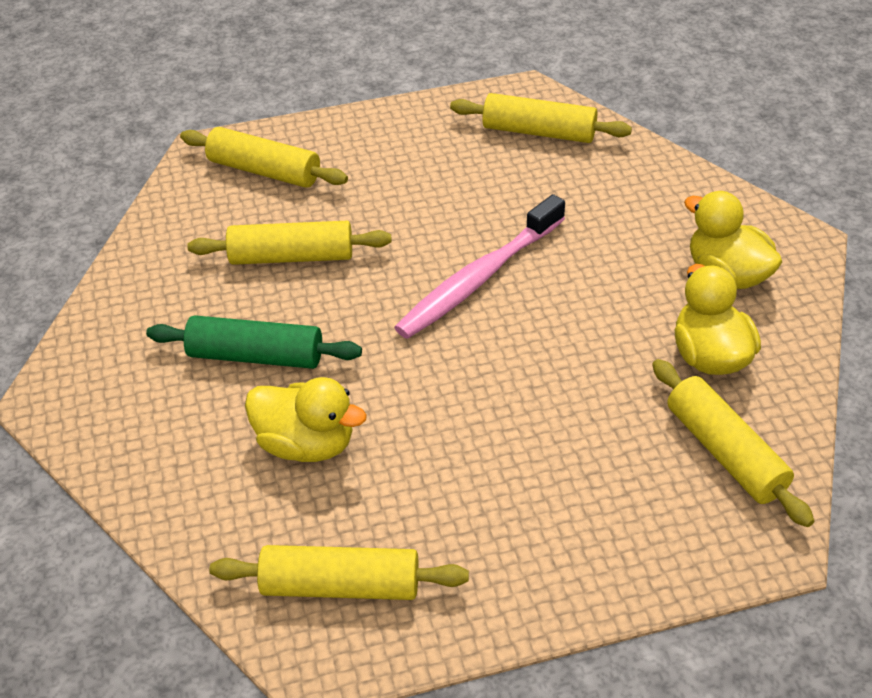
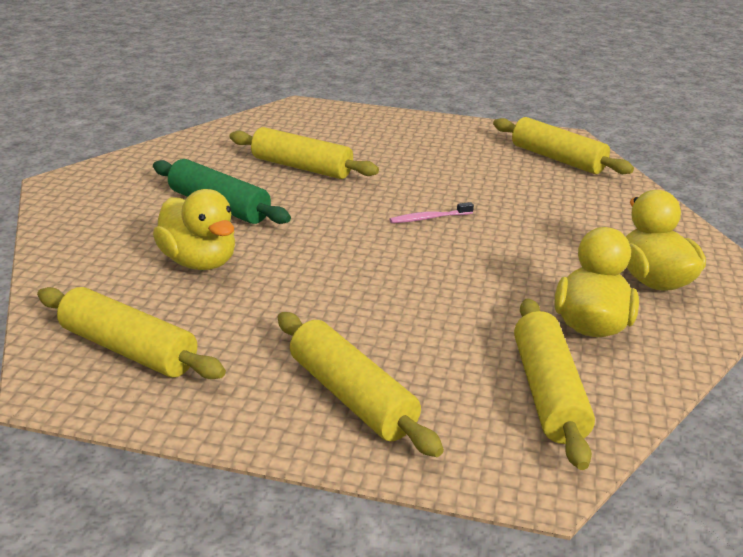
camera: 25 degrees right, 15 degrees down
(264, 171) = (330, 124): yellow rolling pin -> yellow rolling pin (352, 396)
(479, 279) = (429, 218): pink toothbrush -> pink toothbrush, size x0.42

